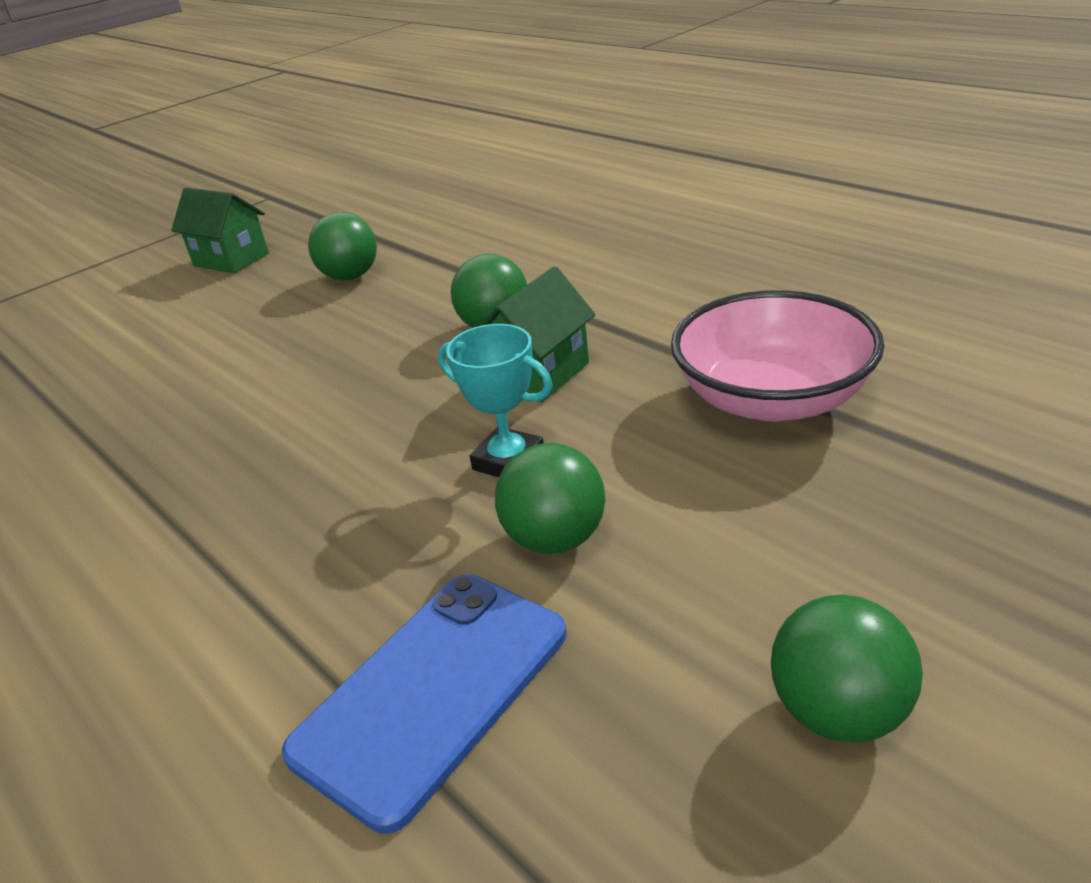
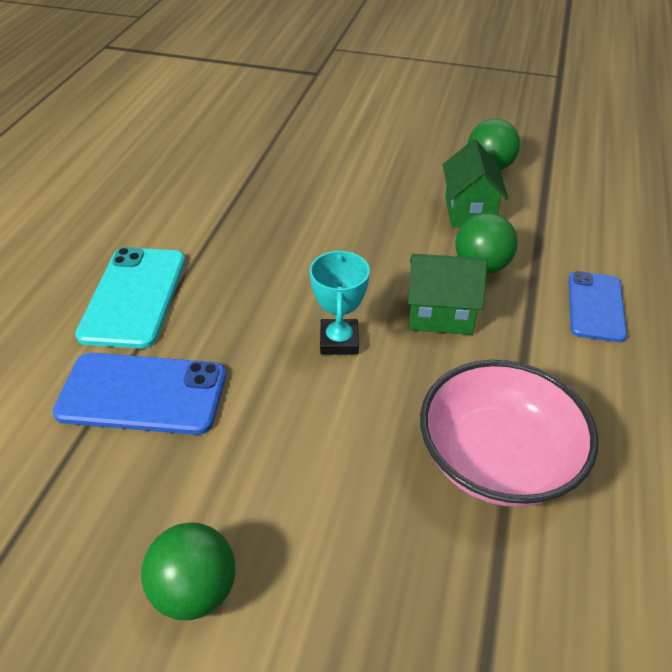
camera: 55 degrees right, 10 degrees up
(209, 653) = (134, 297): none -> turquoise phone
(231, 259) = (467, 106): green house -> green house (469, 211)
(555, 539) = (279, 395): green ball -> none
(618, 281) = (596, 306): none -> blue phone

